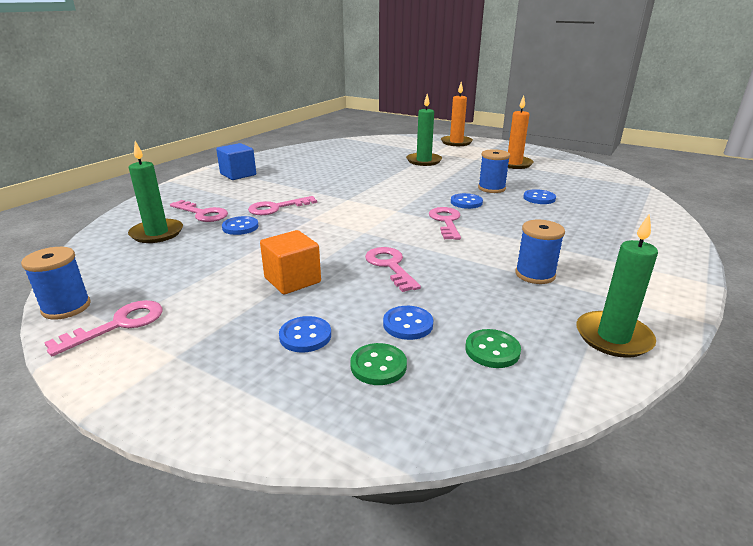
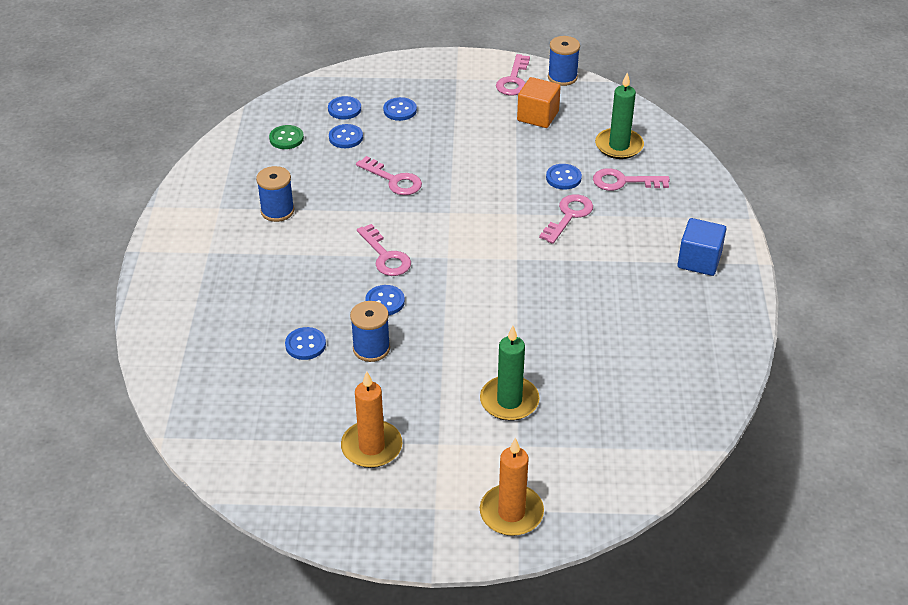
camera: 150 degrees right, 15 degrees up
(292, 280) = (452, 142): orange cube -> orange cube (538, 116)
(378, 366) = (344, 109): green button -> blue button
(613, 337) = (215, 172): green candle -> none

